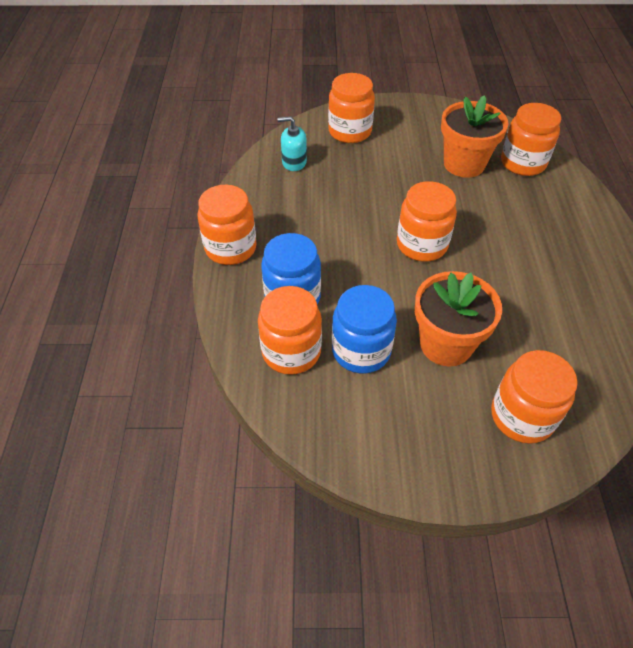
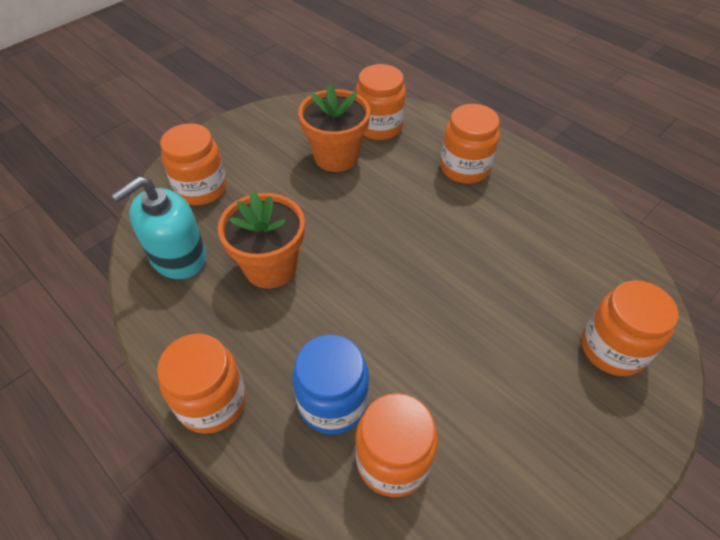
camera: 45 degrees left, 0 degrees up
(294, 162) = (178, 257): turquoise soap dispenser -> turquoise soap dispenser, size x1.69
(361, 350) = (447, 401): blue jar -> none
(421, 245) = (384, 256): orange jar -> orange jar (465, 168)
(446, 344) = (500, 334): orange flower pot -> orange flower pot (270, 267)

